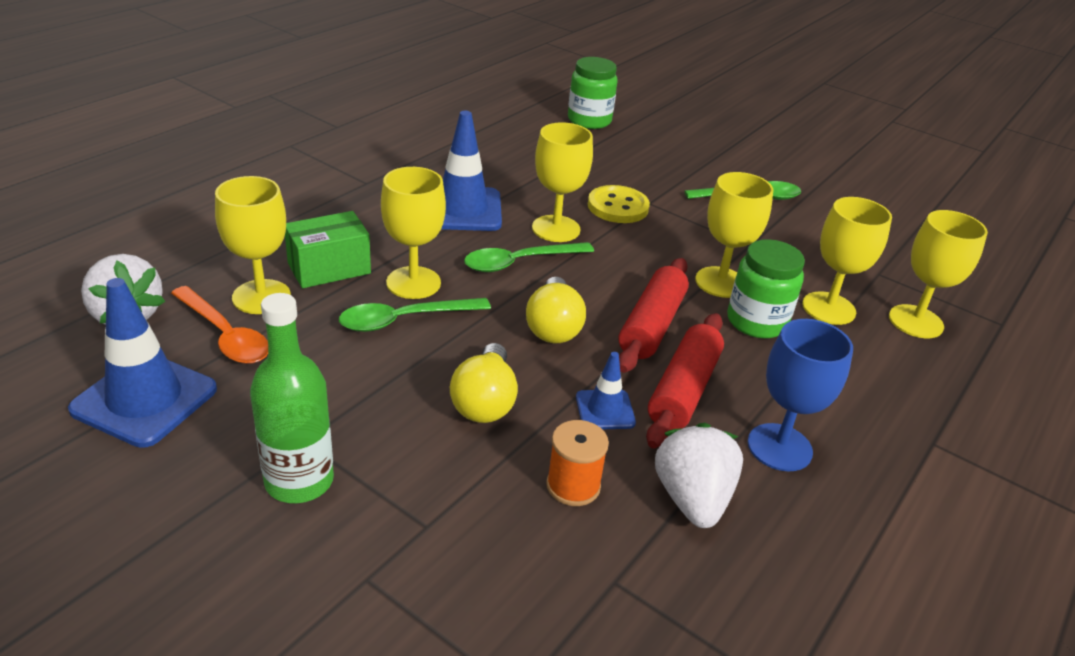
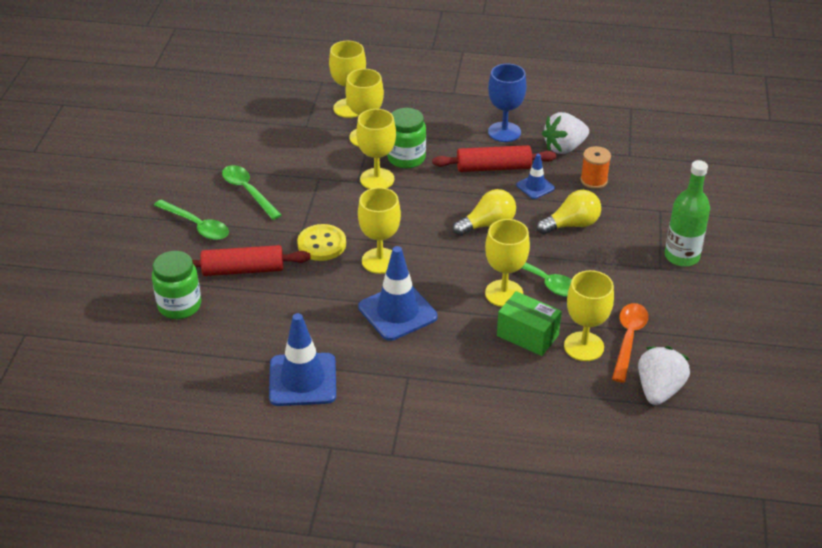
camera: 115 degrees left, 5 degrees up
(144, 399) = (699, 336): blue traffic cone -> blue traffic cone (302, 380)
(520, 262) = (436, 261): green spoon -> green spoon (196, 226)
(651, 326) = (449, 192): red rolling pin -> red rolling pin (243, 270)

